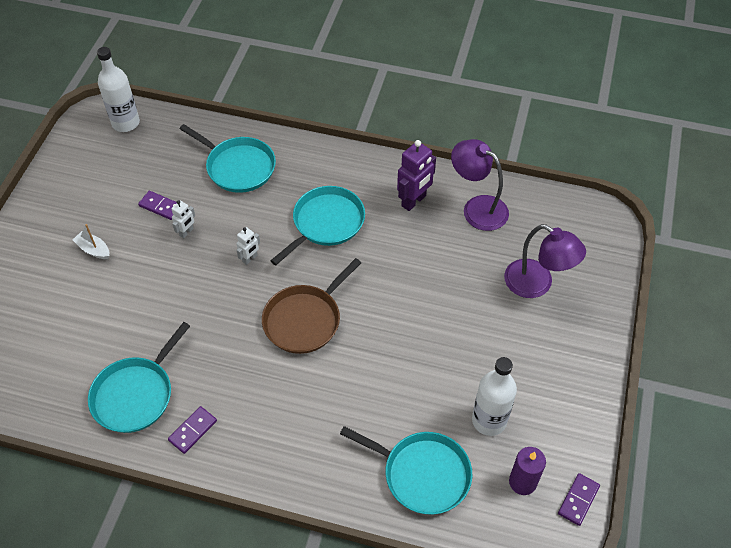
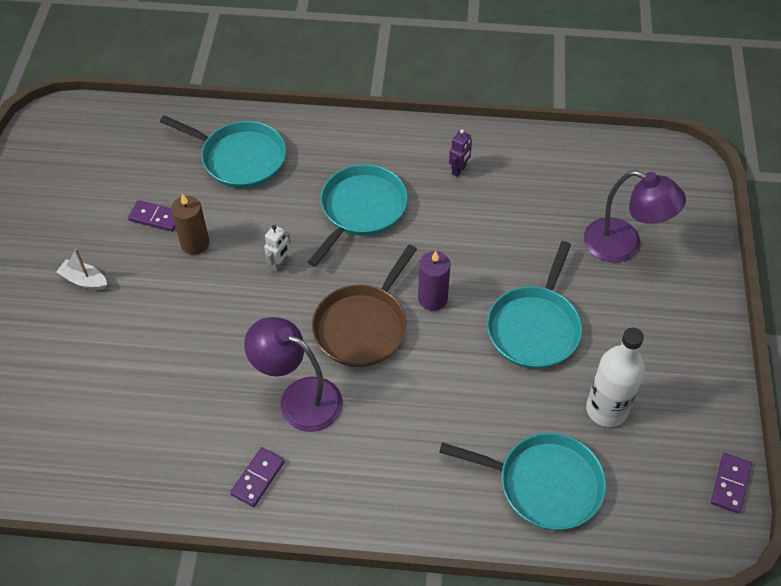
camera: 10 degrees left, 0 degrees up
(125, 123) = (89, 124): white bottle -> none
(135, 394) = (177, 446): turquoise pan -> turquoise pan (534, 327)
(186, 232) = (195, 243): white robot -> brown candle
(414, 201) = (459, 170): purple robot -> purple robot, size x0.55
(477, 208) = (534, 168): purple lamp -> purple lamp (299, 398)
(522, 482) = (662, 474): purple candle -> purple candle (432, 299)

